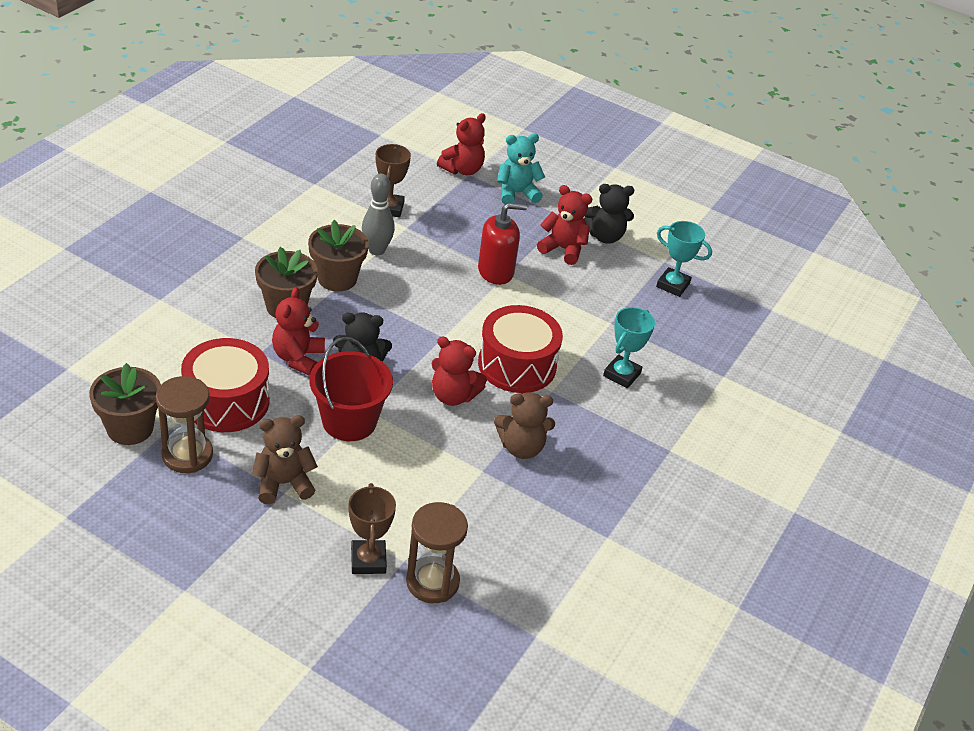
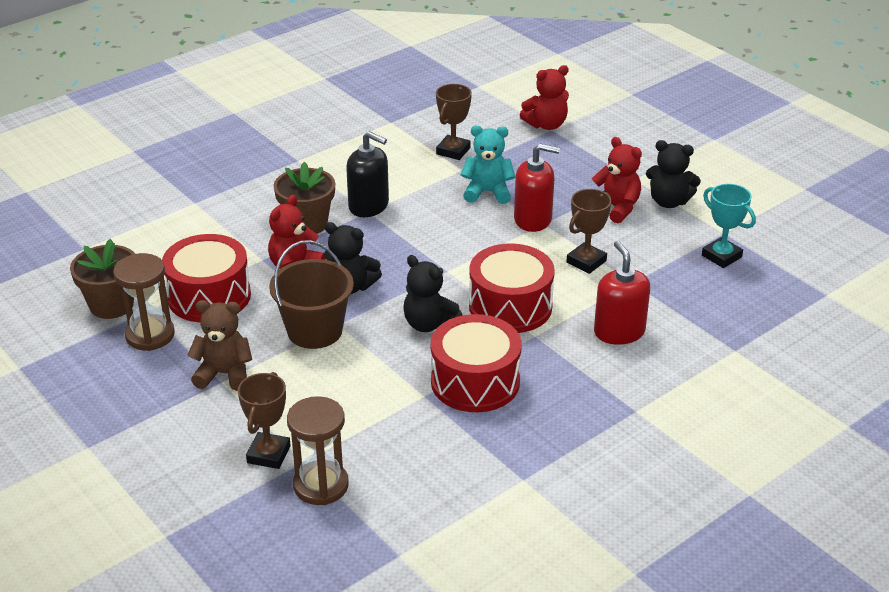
camera: 25 degrees right, 5 degrees down
(337, 278) = (369, 206): brown flower pot -> black soap dispenser
(349, 421) = (315, 331): red bucket -> brown bucket
(376, 250) = (421, 186): grey bowling pin -> none
(453, 396) = (429, 324): red teddy bear -> black teddy bear
(516, 193) = (592, 152): turquoise teddy bear -> turquoise teddy bear (487, 192)
(521, 447) = (475, 382): brown teddy bear -> red drum
(562, 308) = (586, 261): none -> brown trophy
(622, 374) = (619, 332): turquoise trophy -> red soap dispenser

